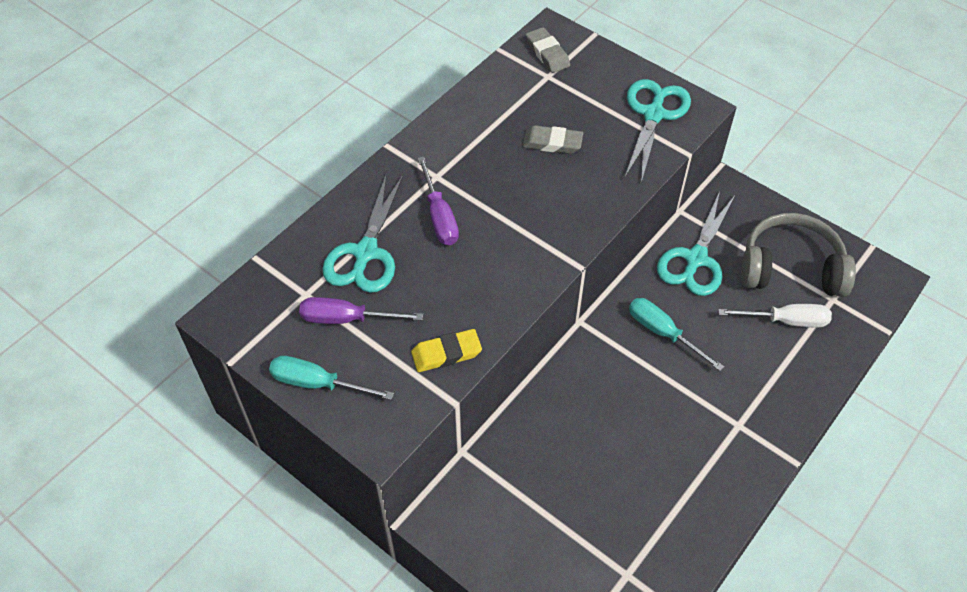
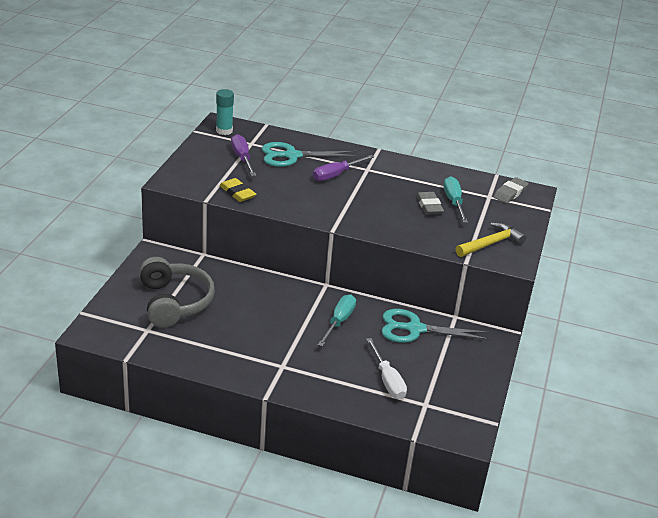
camera: 65 degrees right, 20 degrees down
(250, 320) = (224, 131): none -> turquoise glue stick
(318, 384) = (195, 157): turquoise screwdriver -> turquoise screwdriver (453, 202)
(653, 114) = (491, 243): turquoise scissors -> yellow hammer
(791, 268) = (440, 378): grey headphones -> grey headphones (174, 302)

